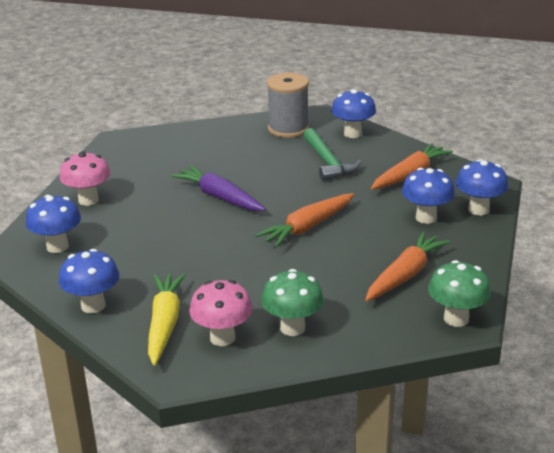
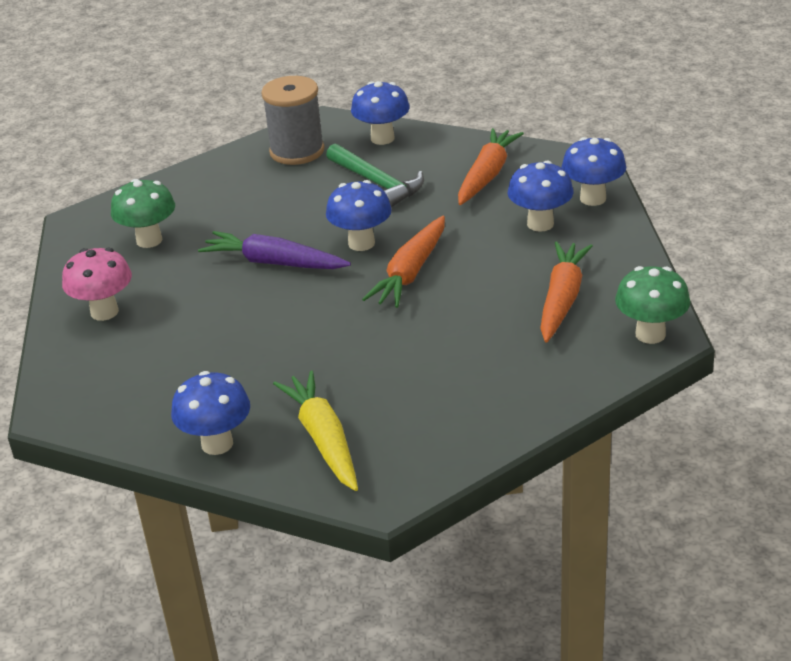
camera: 20 degrees left, 5 degrees up
(57, 246) = (111, 383): blue mushroom -> blue mushroom (361, 243)
(222, 338) = (405, 435): pink mushroom -> none
(292, 328) = (478, 399): green mushroom -> green mushroom (149, 240)

